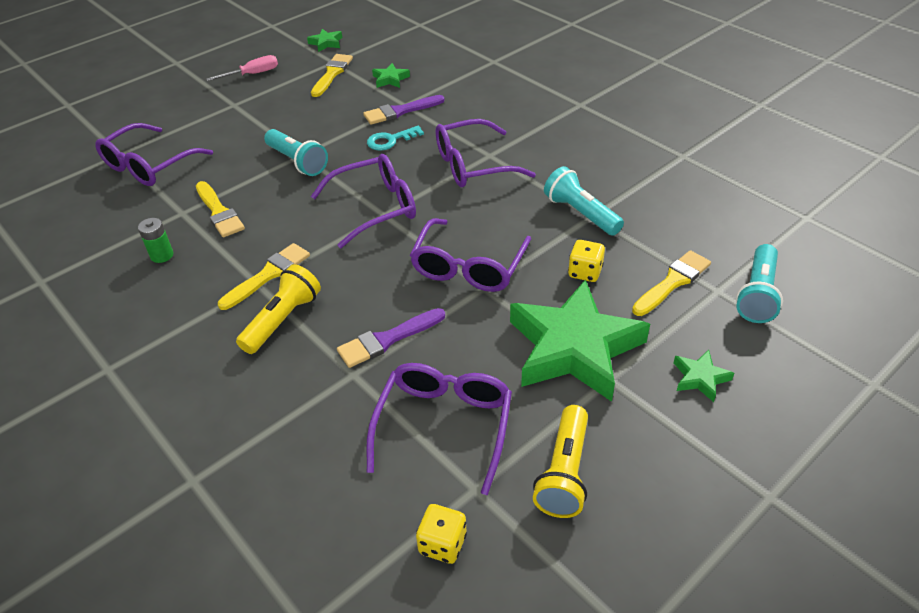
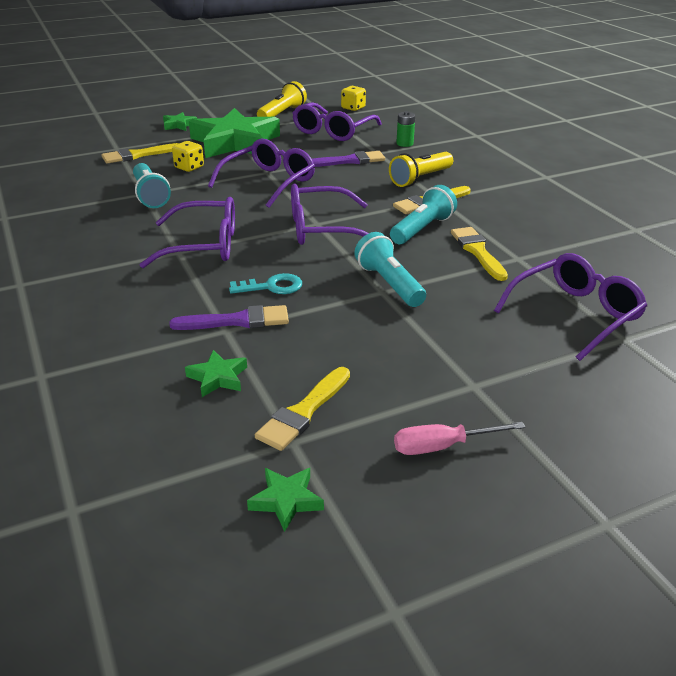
camera: 165 degrees left, 10 degrees down
(162, 255) = (527, 228): green battery -> green battery (404, 144)
(757, 294) = (95, 143): turquoise flashlight -> turquoise flashlight (422, 229)

